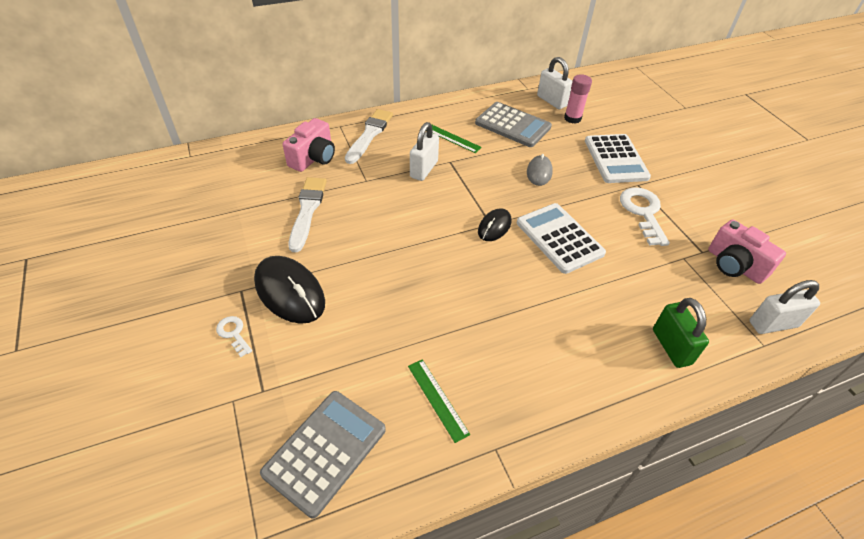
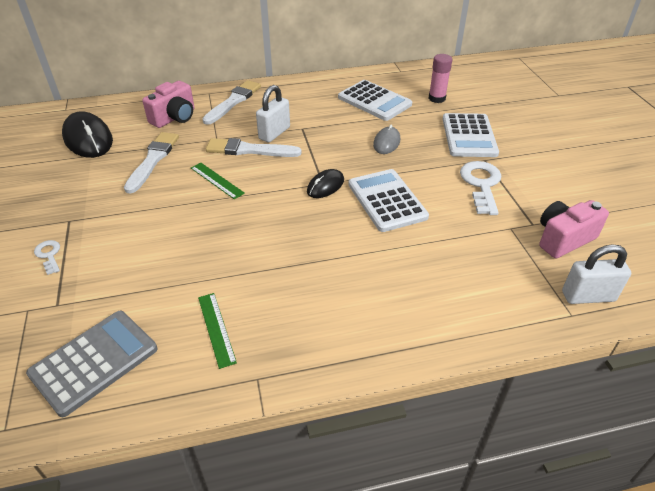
camera: 10 degrees right, 5 degrees down
(289, 292) = (112, 225): black mouse -> black mouse (88, 139)
(405, 191) = (249, 150): none -> white brush
(452, 138) = (311, 109): green ruler -> green ruler (216, 180)
(512, 125) = (374, 101): grey calculator -> white calculator
(551, 101) = (420, 83): white padlock -> none
(671, 347) = (469, 307): green padlock -> none
(734, 265) = (563, 239): pink camera -> pink camera turned 90 degrees clockwise

